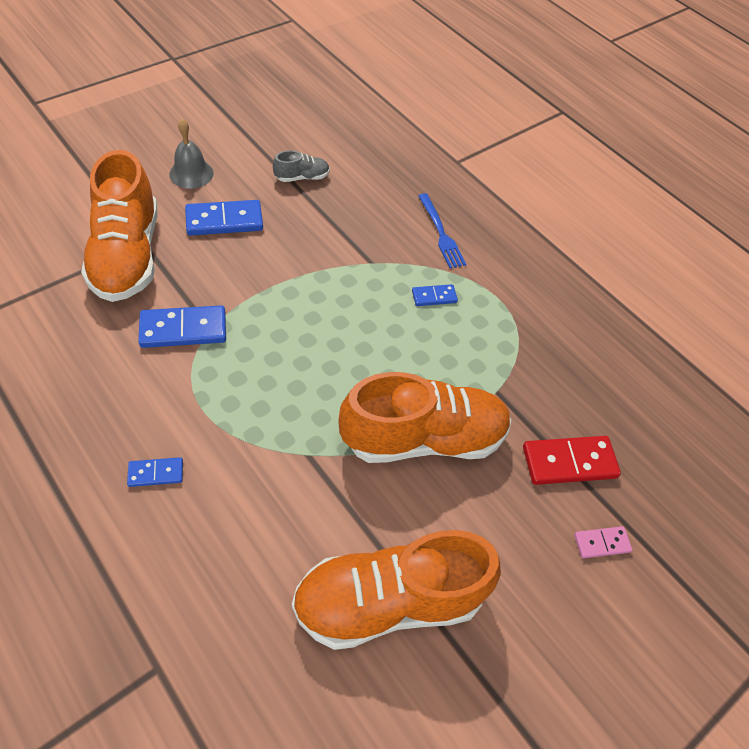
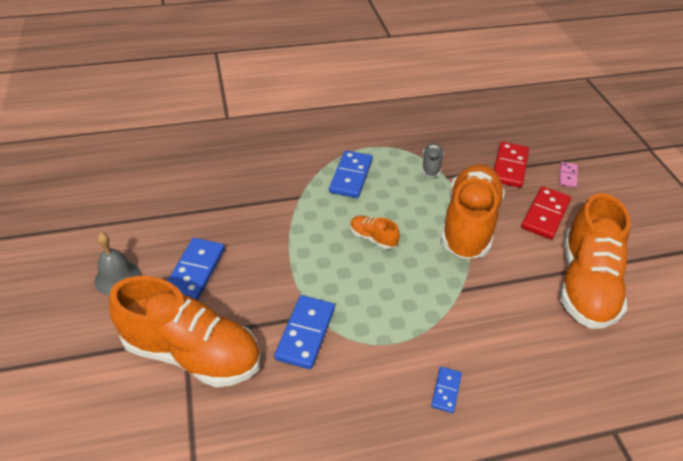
camera: 60 degrees left, 10 degrees down
(302, 177) = (179, 206): grey shoe -> grey shoe (431, 166)
(345, 346) = (373, 238): none -> orange shoe
(434, 297) = (351, 176): blue domino -> blue domino, size x1.81
(441, 233) = (293, 151): blue fork -> none
(496, 526) = (545, 215): none -> red domino

